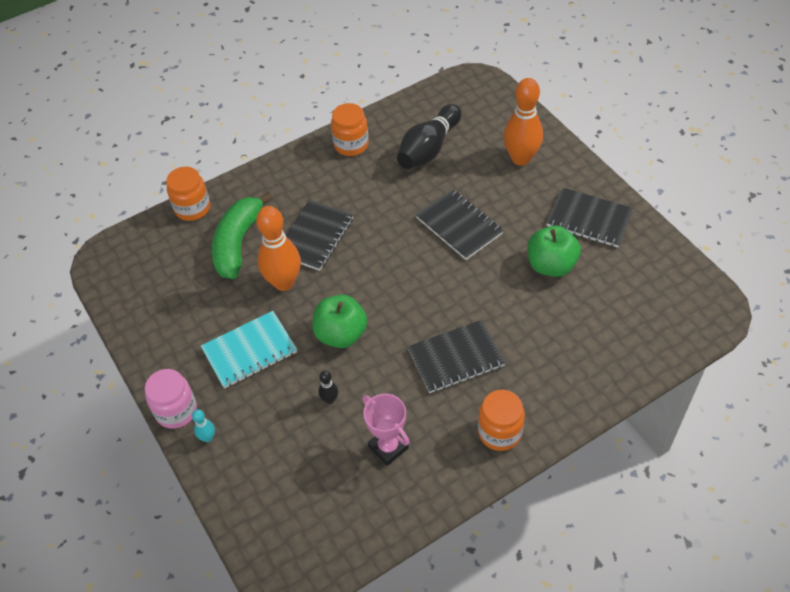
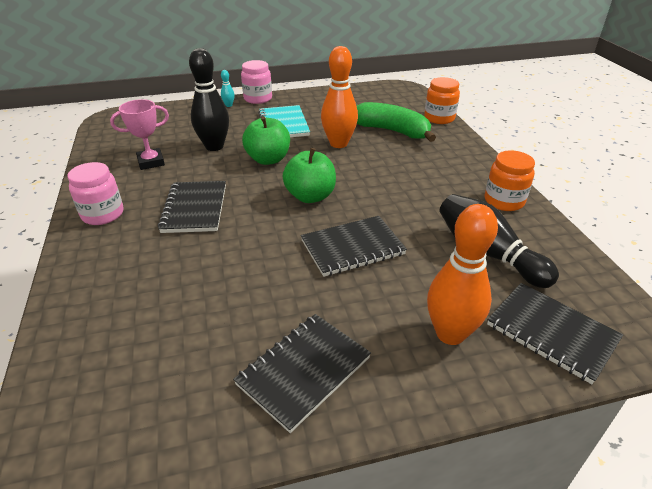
camera: 105 degrees right, 15 degrees down
(315, 237) = (381, 163): black notebook -> black notebook (551, 333)
(330, 399) = (214, 146): black bowling pin -> black bowling pin, size x2.32
(499, 432) = (103, 214): orange jar -> pink jar
(551, 265) = (252, 305): green apple -> green apple (310, 196)

